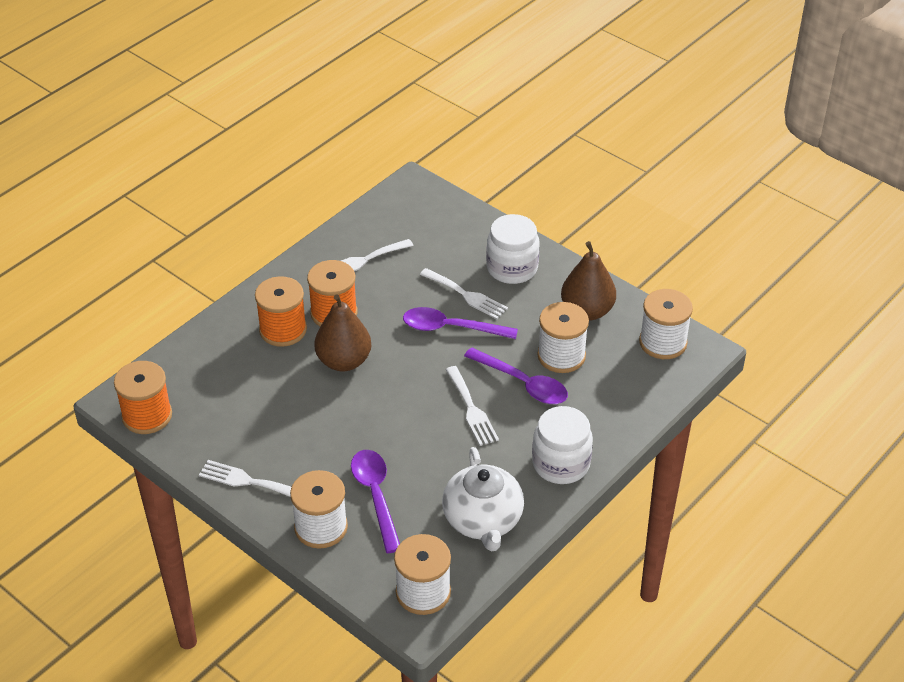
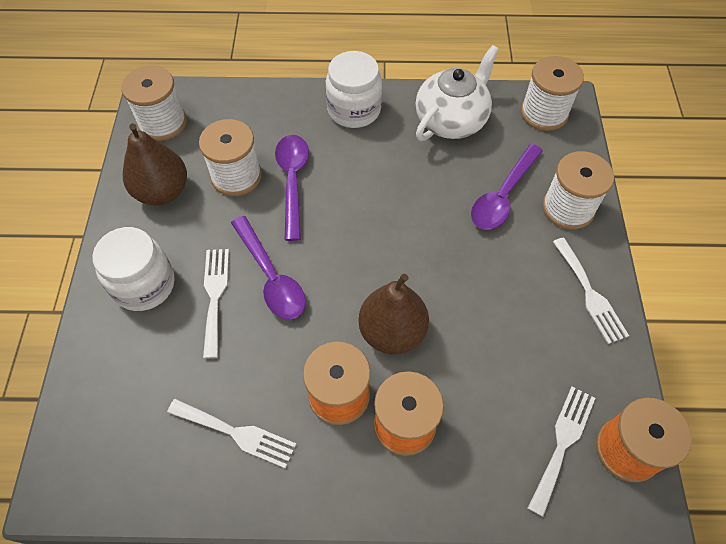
camera: 130 degrees left, 15 degrees up
(471, 409) = (354, 196): white fork -> white fork (562, 443)

